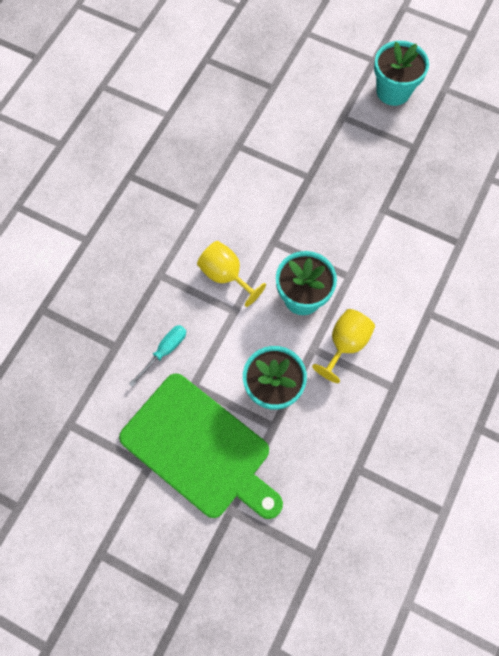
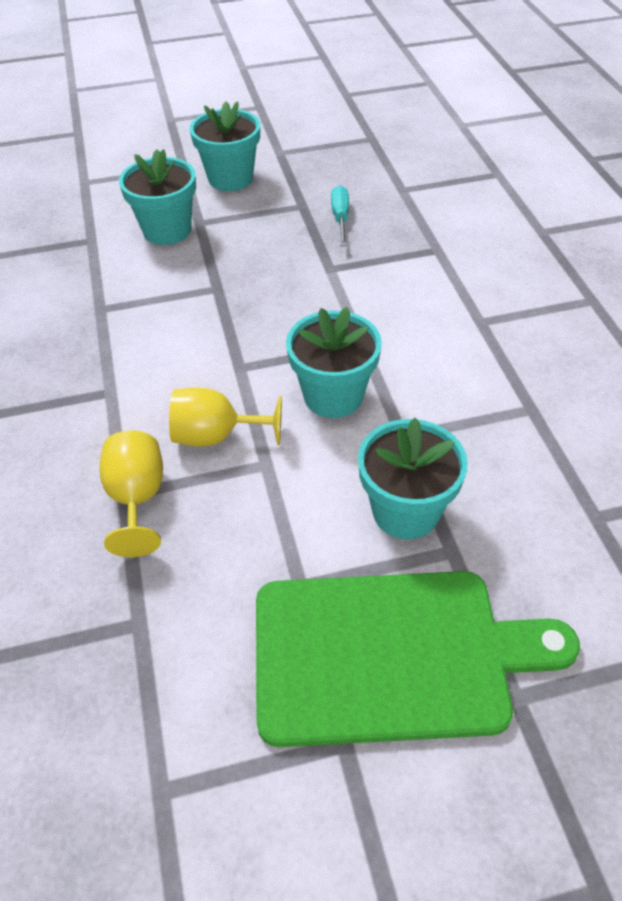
camera: 40 degrees left, 20 degrees down
(164, 351) = (219, 575): turquoise screwdriver -> turquoise screwdriver (340, 218)
(319, 110) = (167, 230): none -> turquoise flower pot
(345, 344) = (433, 406): yellow goblet -> yellow goblet (137, 499)

